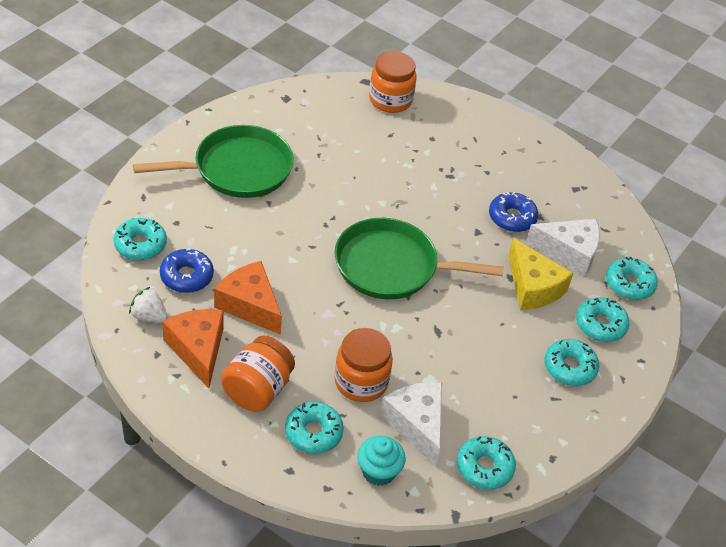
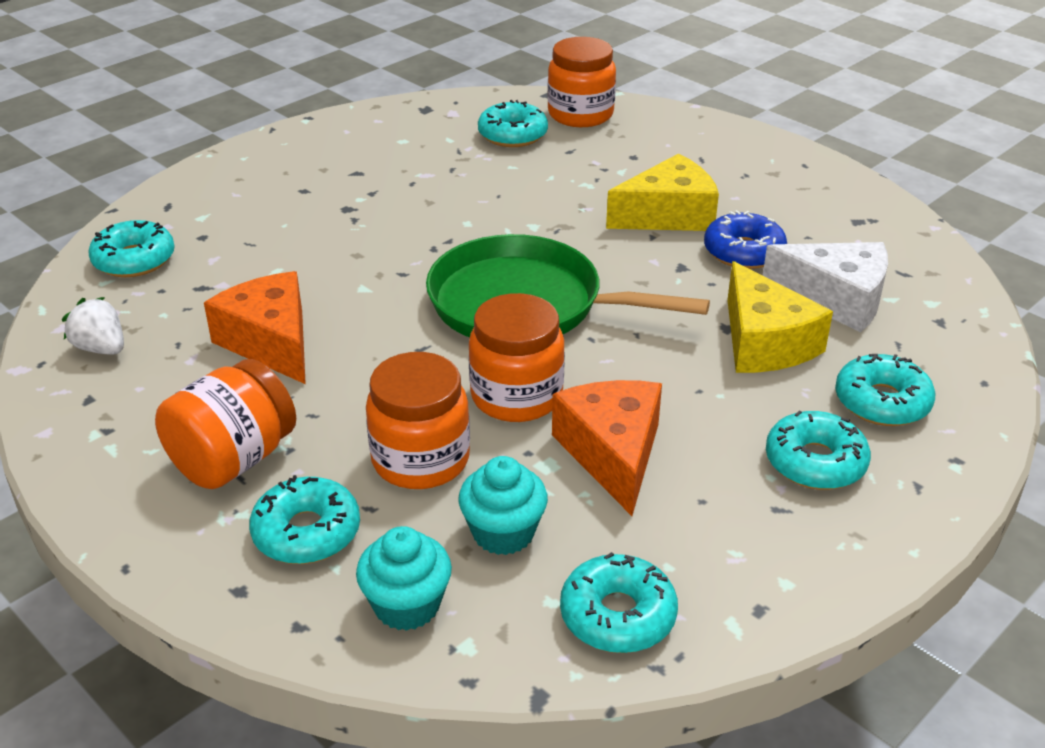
camera: 15 degrees right, 10 degrees down
(186, 276) = (186, 301): blue donut -> none
(198, 350) = (158, 397): orange cheese -> orange cheese (613, 454)
(237, 169) = (322, 180): green pan -> none
(403, 335) = (516, 396): none -> orange jar
(416, 424) = (503, 533): white cheese -> turquoise cupcake
(463, 189) = (668, 215): none -> yellow cheese
(629, 284) = (941, 347): turquoise donut -> turquoise donut (512, 135)

